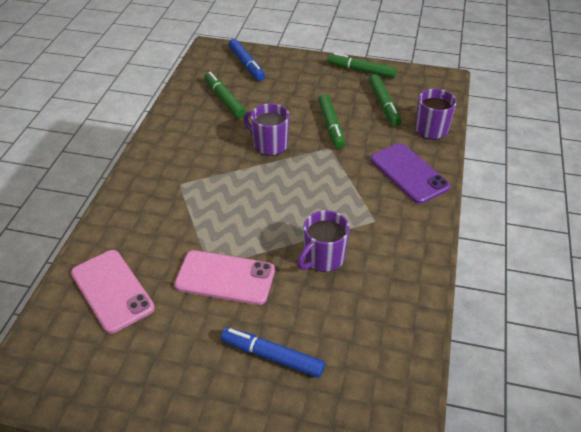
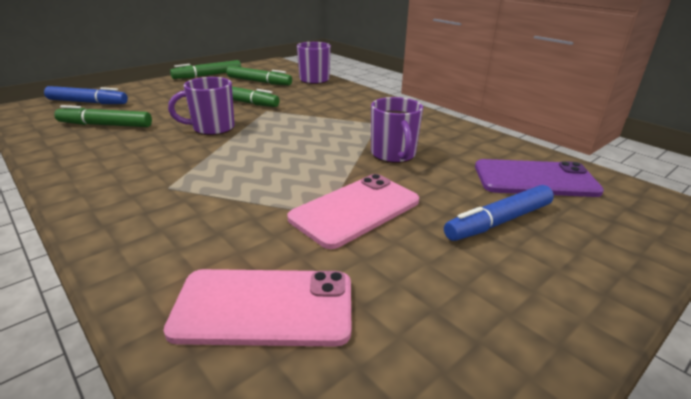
camera: 55 degrees left, 15 degrees down
(409, 173) = (345, 98): purple phone -> purple phone (535, 179)

